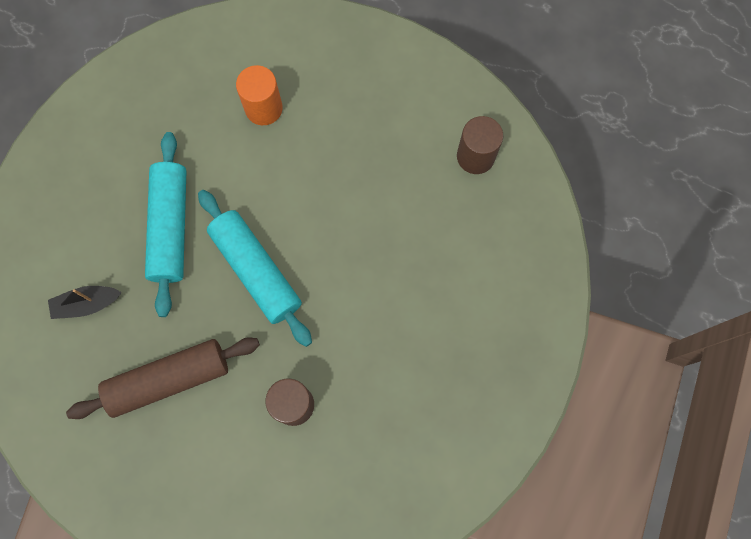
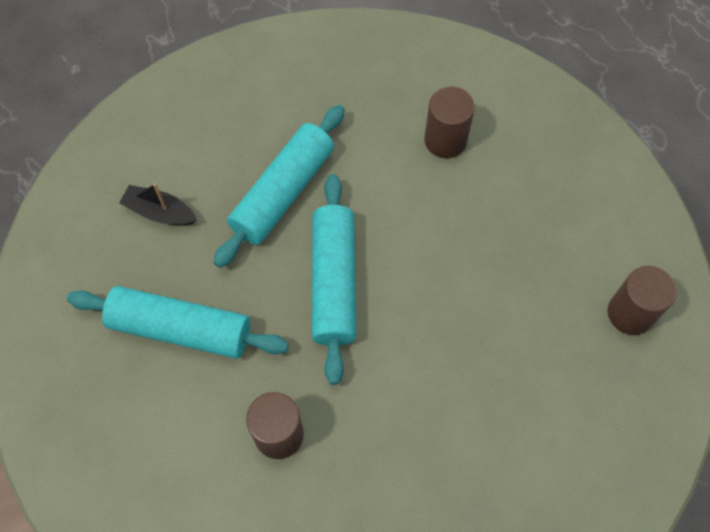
camera: 35 degrees right, 10 degrees down
(168, 380) = (180, 329): brown rolling pin -> turquoise rolling pin
(263, 108) = (445, 140): orange cylinder -> brown cylinder

